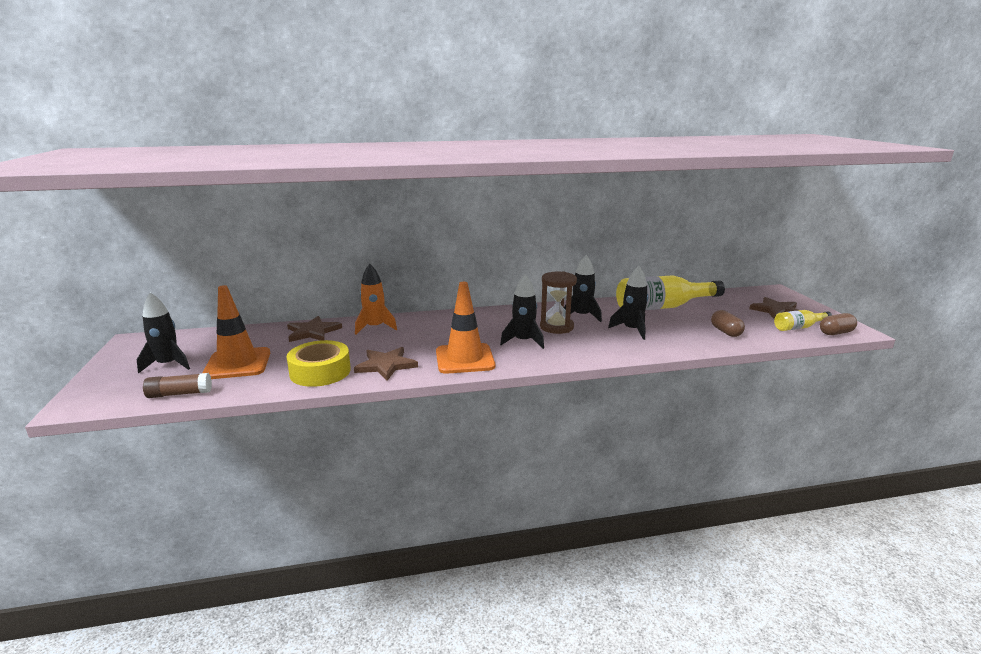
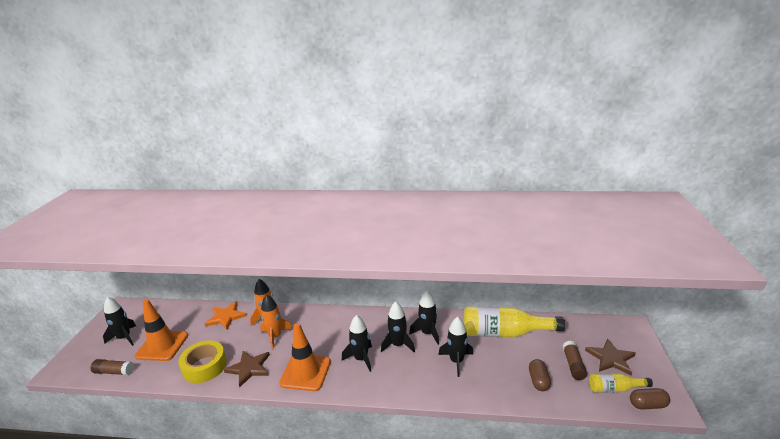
camera: 20 degrees right, 5 degrees up
(313, 332) = (226, 317): brown star -> orange star
(398, 338) = (275, 336): none -> orange rocket
(556, 327) = (398, 345): brown hourglass -> black rocket
(748, 318) = (573, 365): none -> brown glue stick

